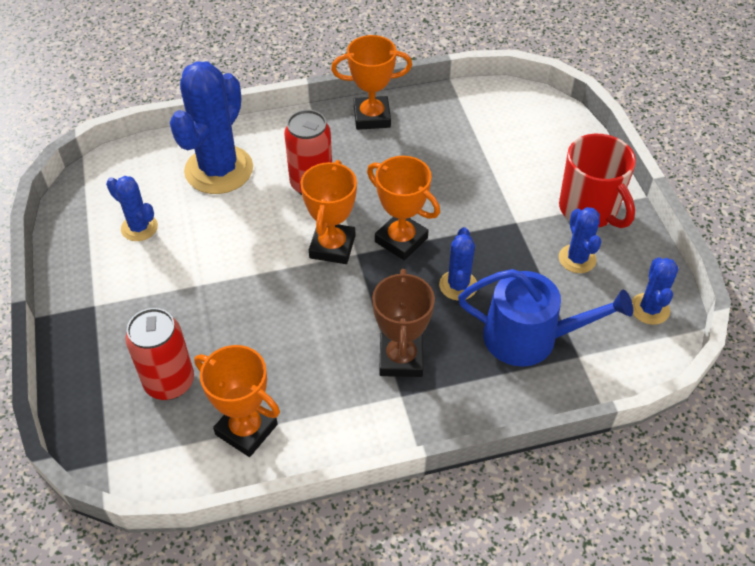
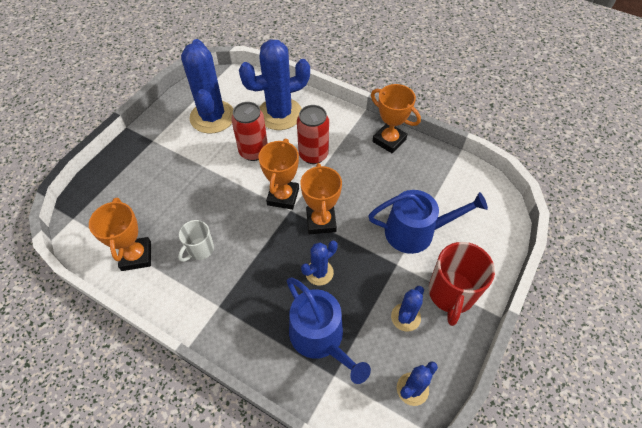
camera: 45 degrees right, 5 degrees up
(139, 228) = (212, 117): blue cactus -> blue cactus, size x1.97
(169, 382) = (136, 203): red can -> red can (253, 151)
(311, 364) = (200, 249): none -> white mug
(332, 247) = (283, 196): orange trophy -> orange trophy turned 45 degrees counterclockwise
(401, 358) = (242, 286): brown trophy -> none
(499, 181) = (416, 232): none -> blue watering can

